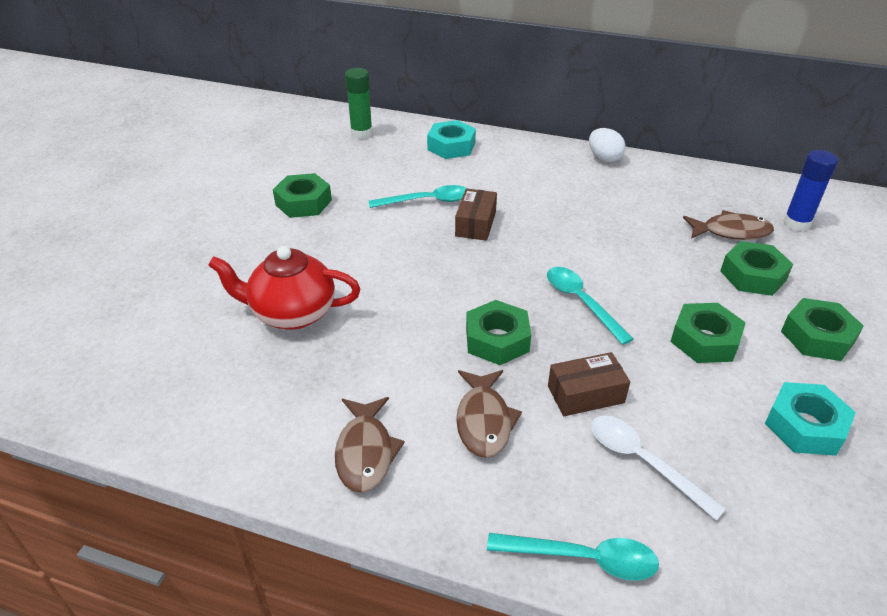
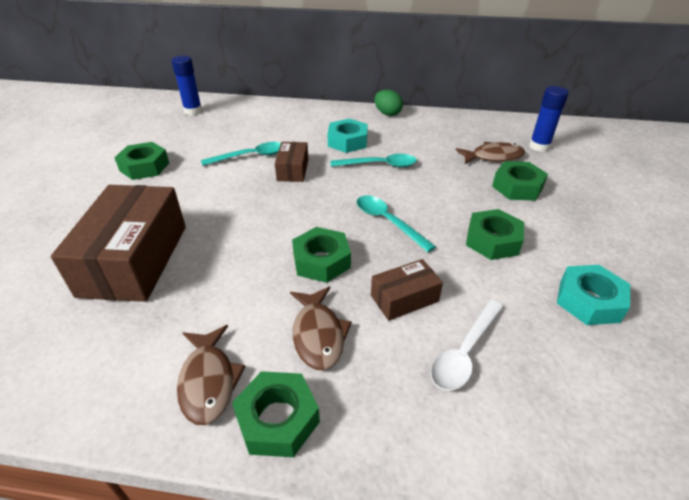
camera: 10 degrees left, 0 degrees up
(292, 313) = (135, 260): red teapot -> brown box
(361, 133) = (193, 111): green glue stick -> blue glue stick
(451, 146) = (267, 115): turquoise nut -> turquoise nut (347, 141)
(583, 558) = (428, 457): turquoise spoon -> turquoise spoon (379, 165)
(604, 158) = (387, 114): white egg -> green egg
(643, 462) = (465, 352): white spoon -> white spoon turned 90 degrees counterclockwise
(817, 336) = (578, 228): green nut -> green nut (277, 419)

